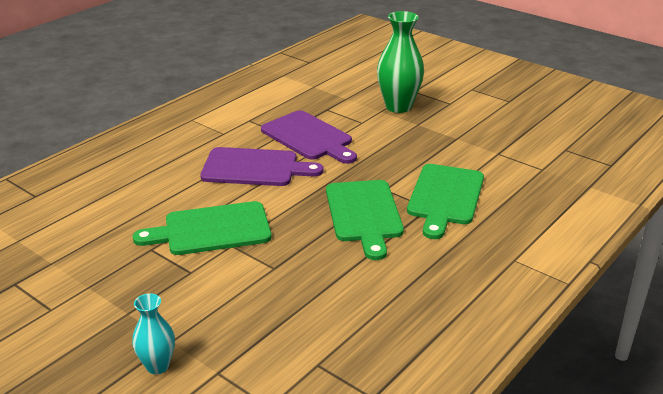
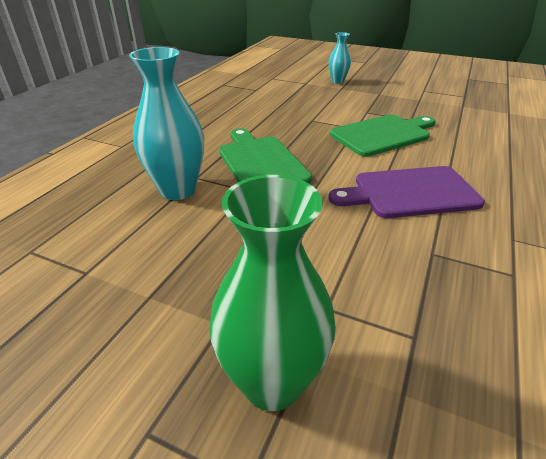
camera: 165 degrees right, 5 degrees up
(309, 137) = (388, 253): purple cutting board -> none
(445, 197) = (178, 190): green cutting board -> turquoise vase

